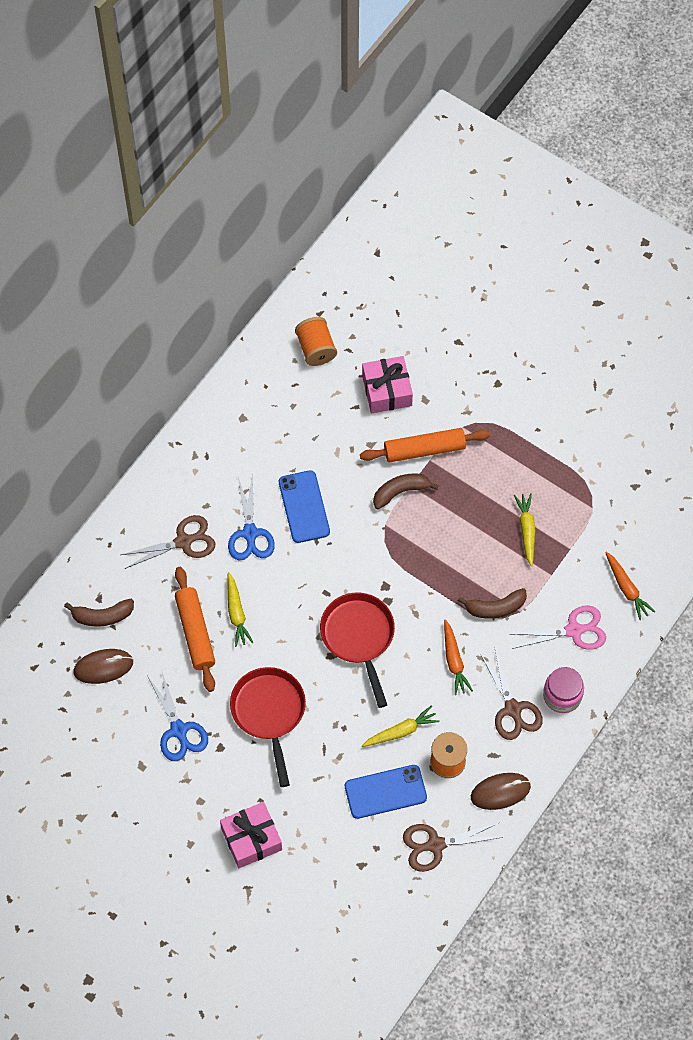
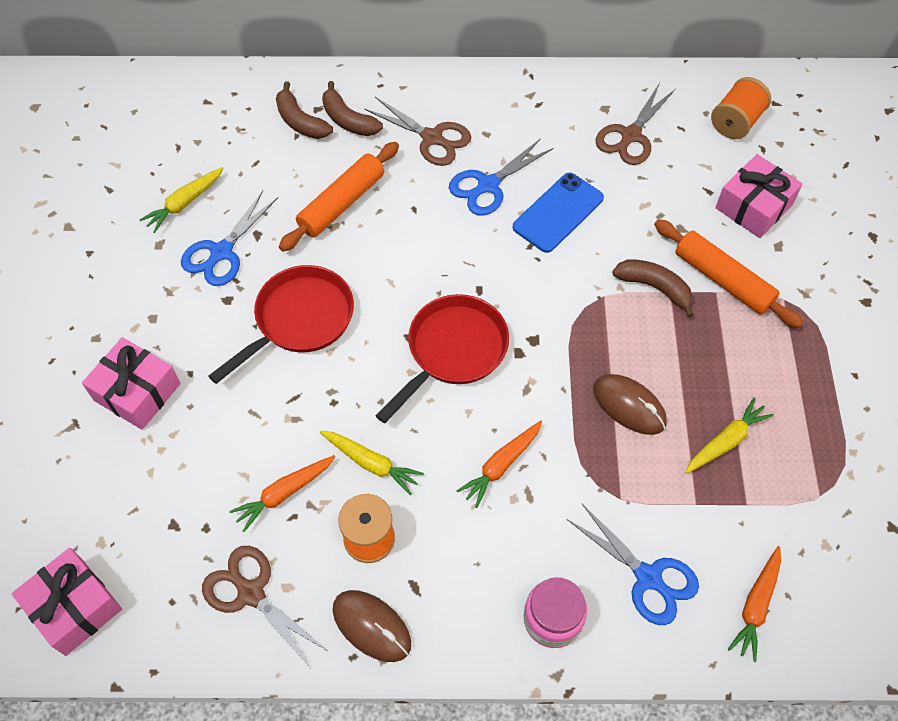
camera: 55 degrees right, 5 degrees down
(103, 667) = (246, 152): brown mouse -> brown mouse (629, 406)
(236, 613) = (391, 225): yellow carrot -> yellow carrot (184, 203)
(375, 946) = (74, 607): none -> pink gift
(385, 791) = (284, 493): blue phone -> orange carrot
(495, 608) = (602, 468): brown banana -> brown banana (348, 120)
(513, 709) = (490, 571): brown scissors -> brown scissors (630, 136)
(574, 630) = (648, 578): pink scissors -> blue scissors

